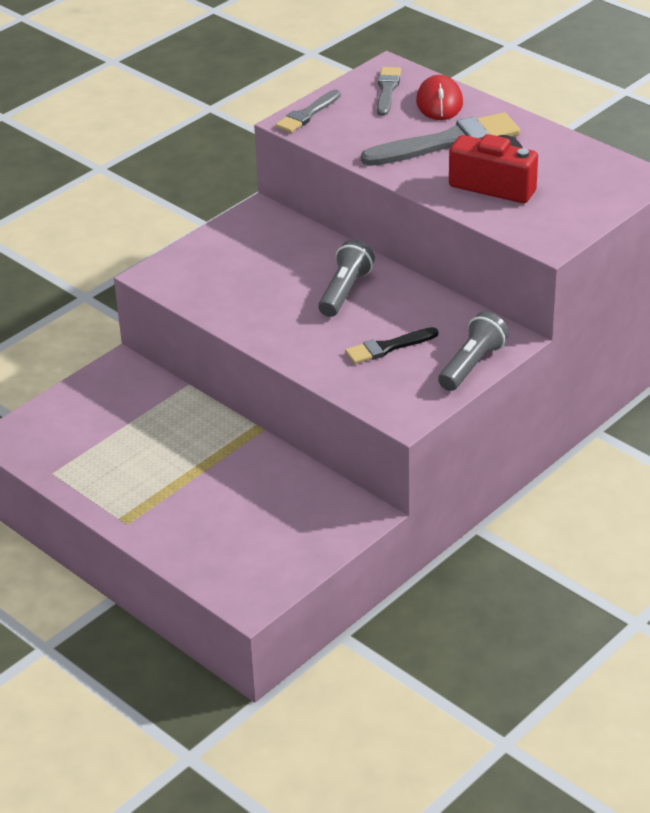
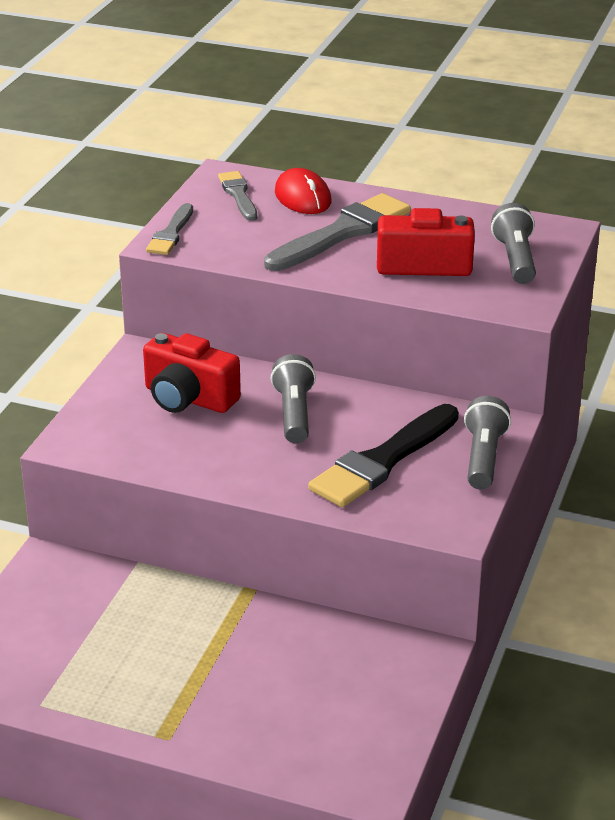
camera: 25 degrees left, 5 degrees down
(270, 259) = (188, 398): none -> red camera
(388, 347) = (383, 460): black brush -> black brush, size x1.79
(578, 197) = (515, 259): none -> grey flashlight

